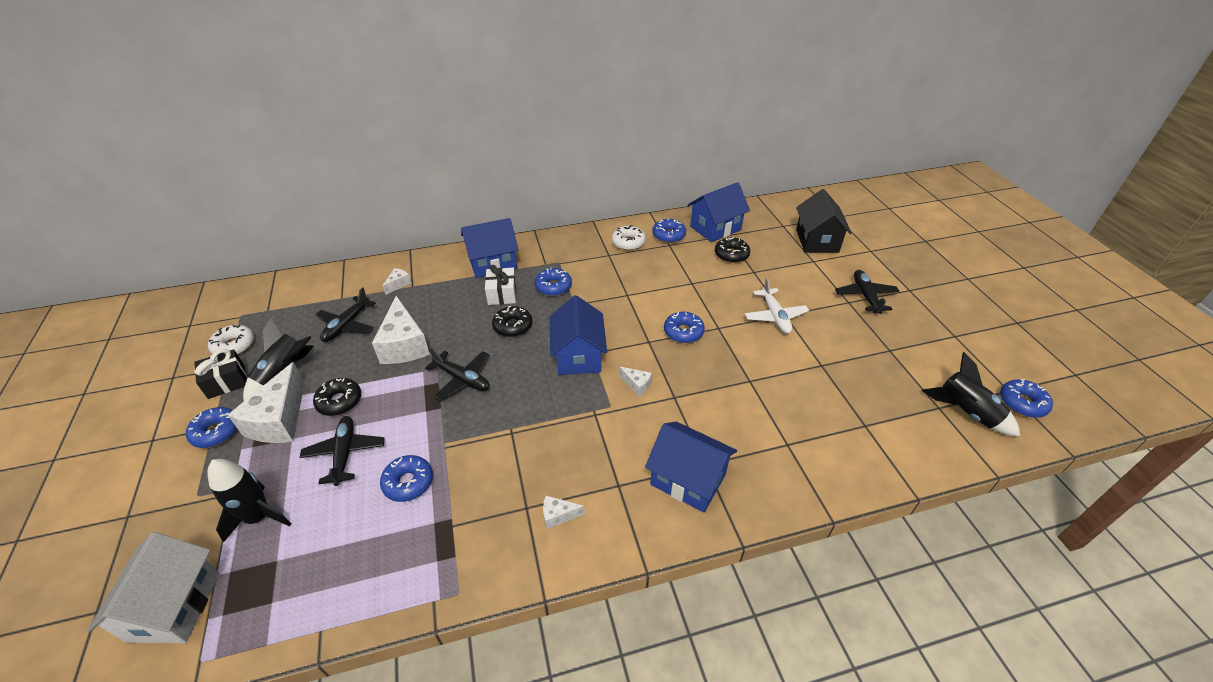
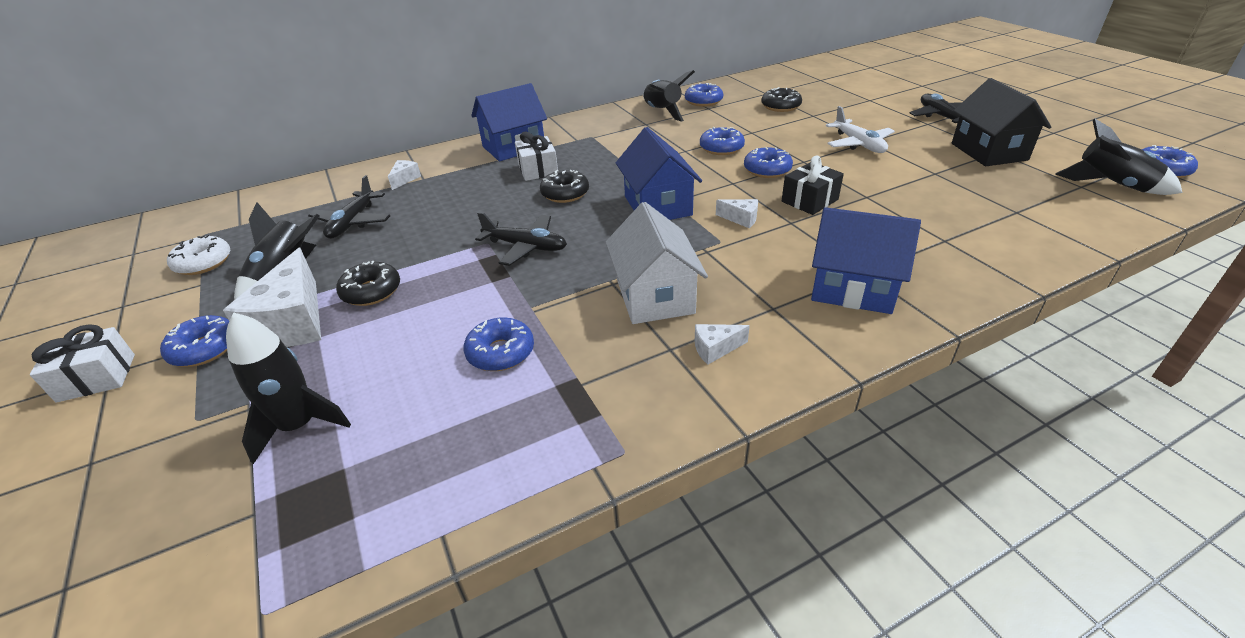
camera: 10 degrees left, 5 degrees down
(144, 442) = (97, 378): none -> white gift
(175, 606) = (198, 554): white house -> white house (655, 296)
(226, 382) = (203, 298): black gift -> black gift (809, 200)
(345, 453) = (399, 339): black plane -> none
(404, 345) = (436, 228): white cheese -> none
(553, 287) = (596, 156): blue donut -> blue donut (721, 148)
(628, 242) = (662, 112): white donut -> black rocket
(715, 228) = (750, 90): blue house -> none
(817, 241) = (863, 85): black house -> black house (989, 152)

